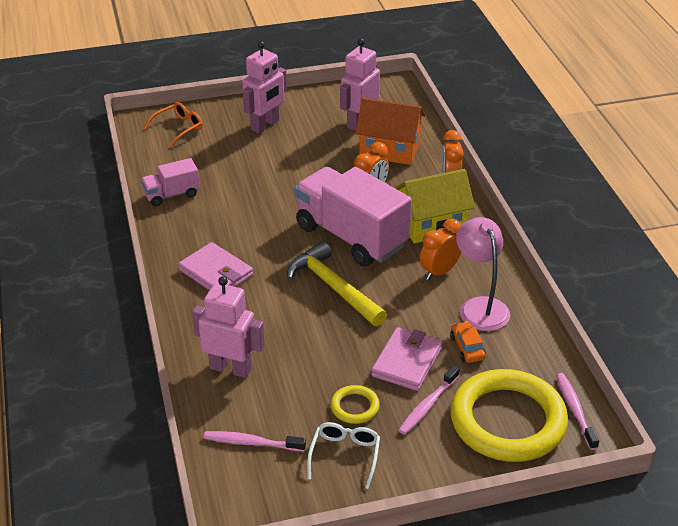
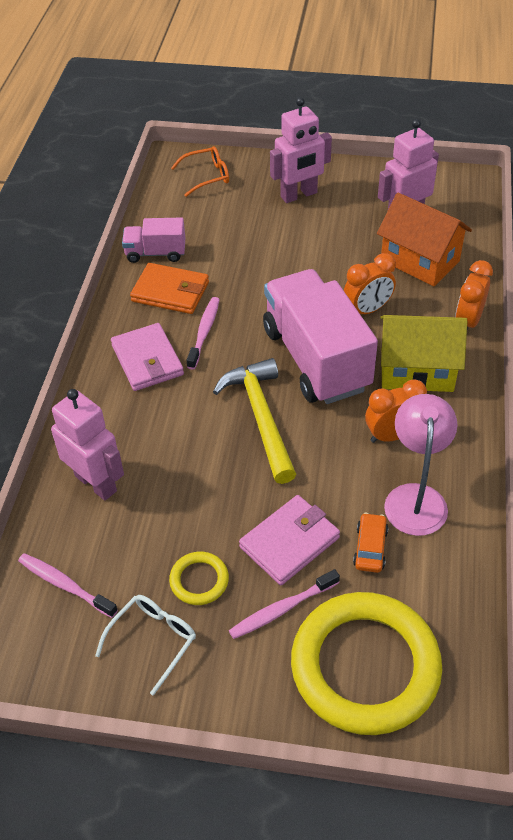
camera: 25 degrees right, 10 degrees up
(203, 220) = (170, 292): none -> orange wallet
(575, 410) = (456, 684): pink toothbrush -> pink toothbrush (204, 332)

